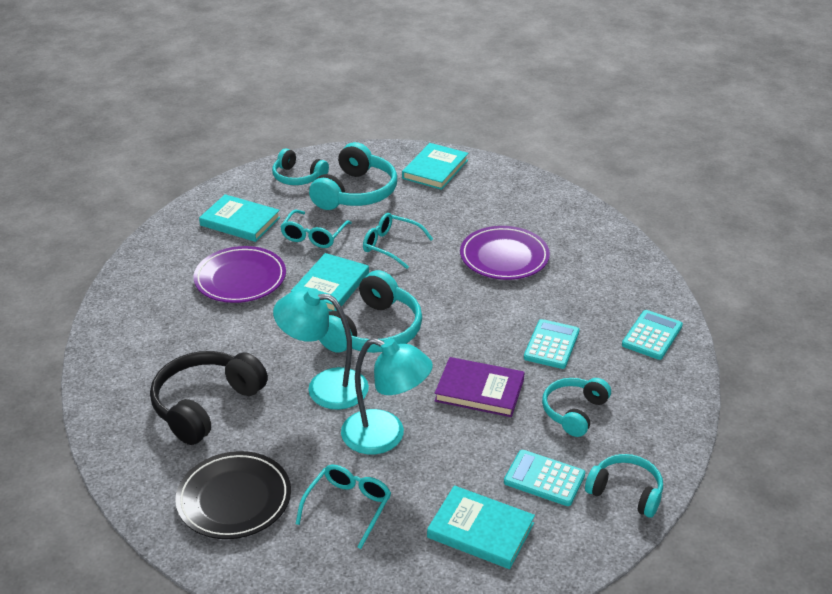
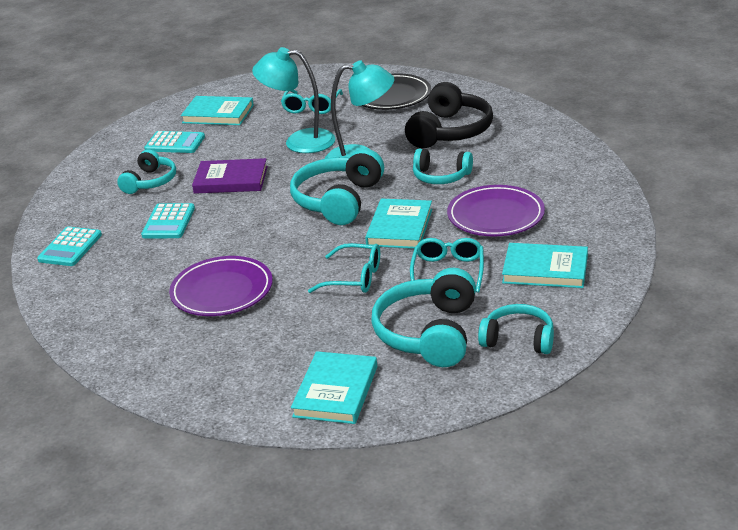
camera: 170 degrees right, 5 degrees down
(626, 492) = (115, 147): turquoise headphones -> turquoise headphones (441, 176)

